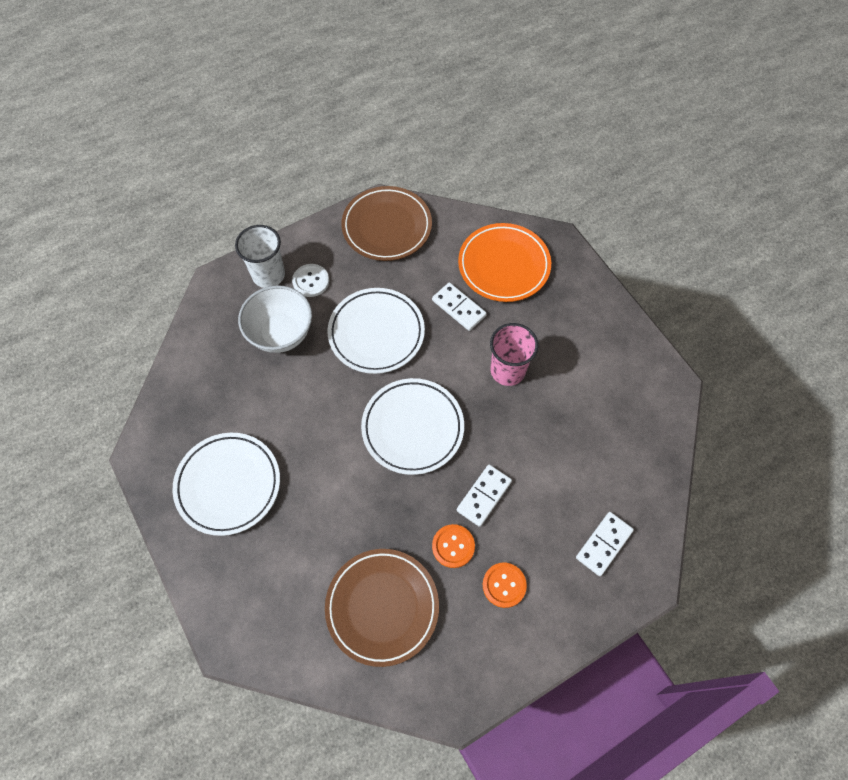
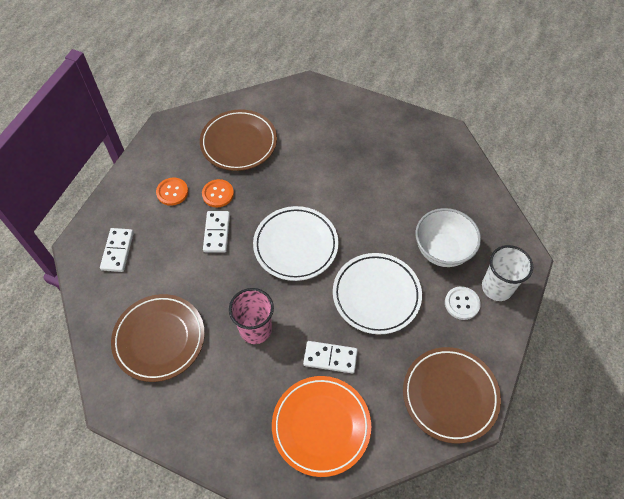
camera: 145 degrees right, 5 degrees down
(228, 485) = (381, 147): white plate -> none
(603, 417) = (159, 339): none -> brown plate

